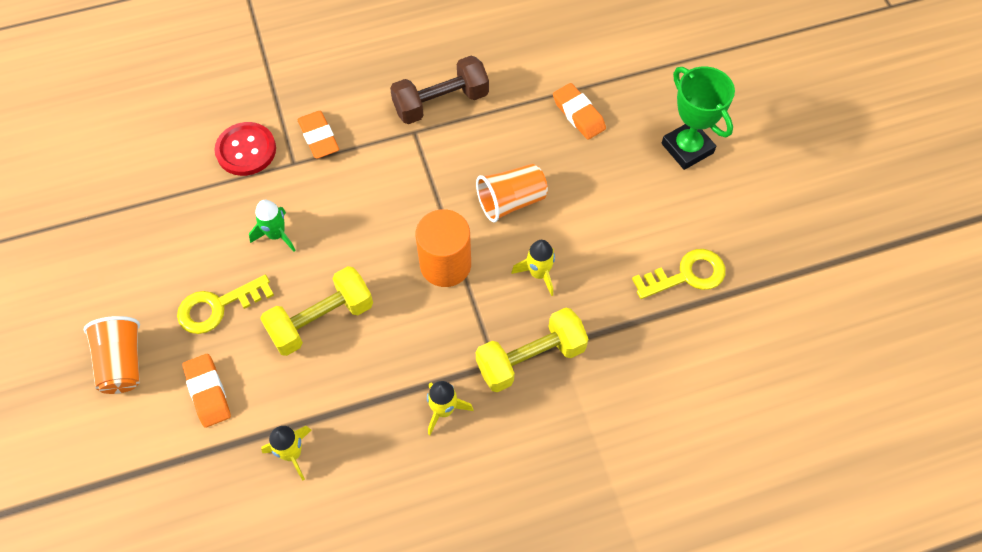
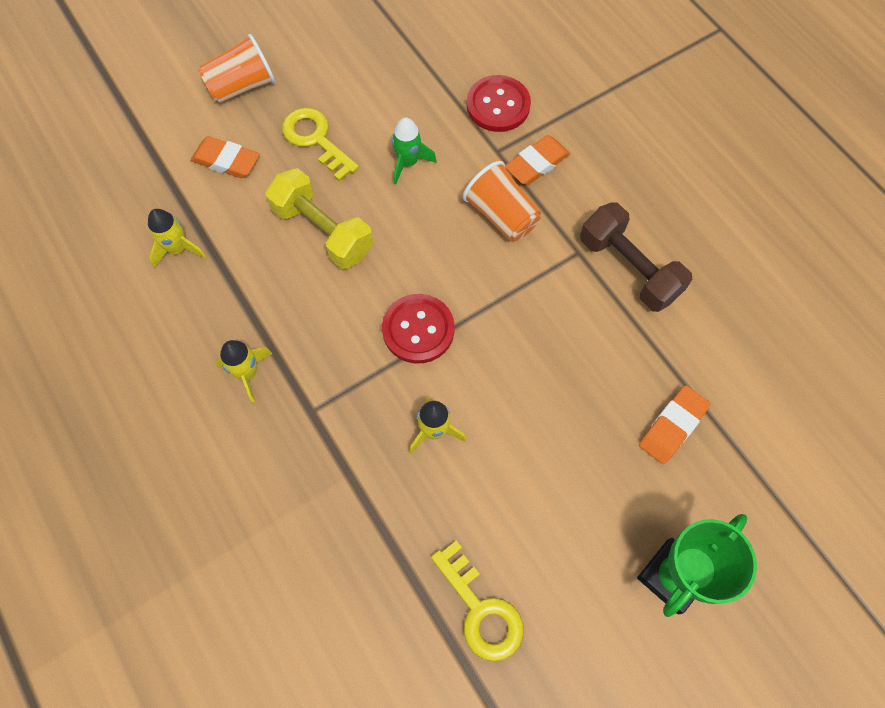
camera: 75 degrees right, 5 degrees up
(208, 392) = (226, 161): orange eraser -> orange eraser turned 60 degrees clockwise
(445, 264) = (418, 329): orange cylinder -> red button
(511, 201) = (520, 378): orange cup -> orange cup (501, 215)
(530, 358) = (325, 447): yellow dumbbell -> none

